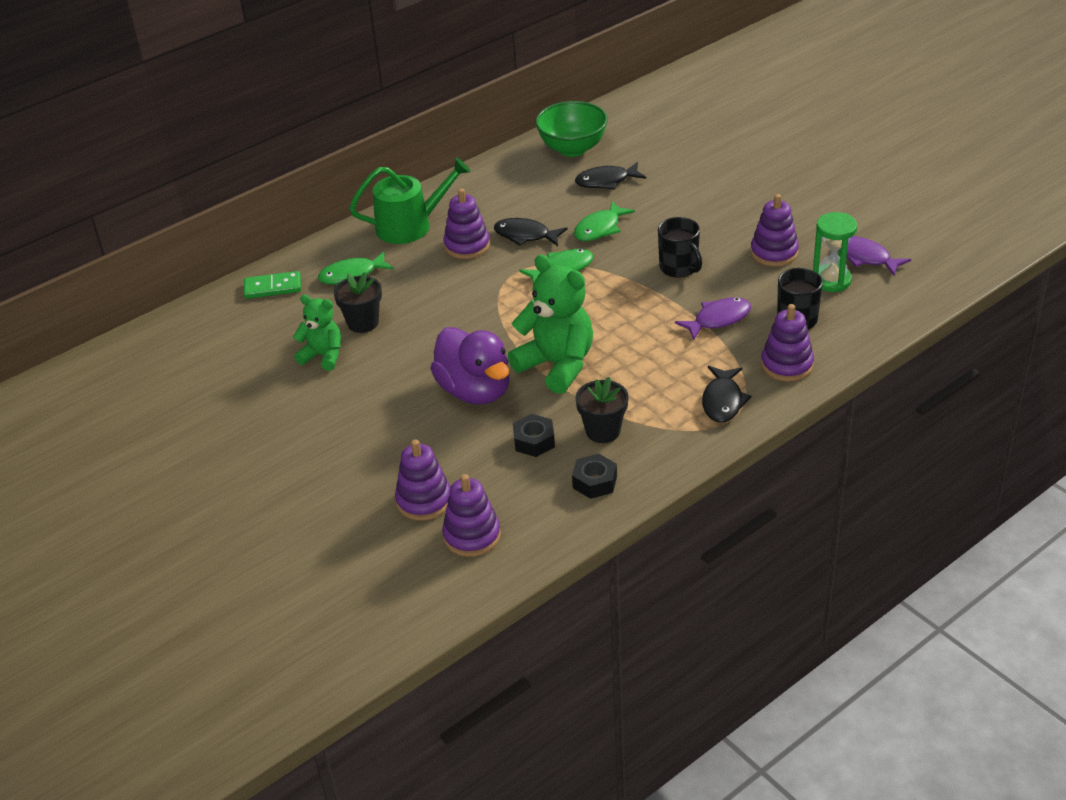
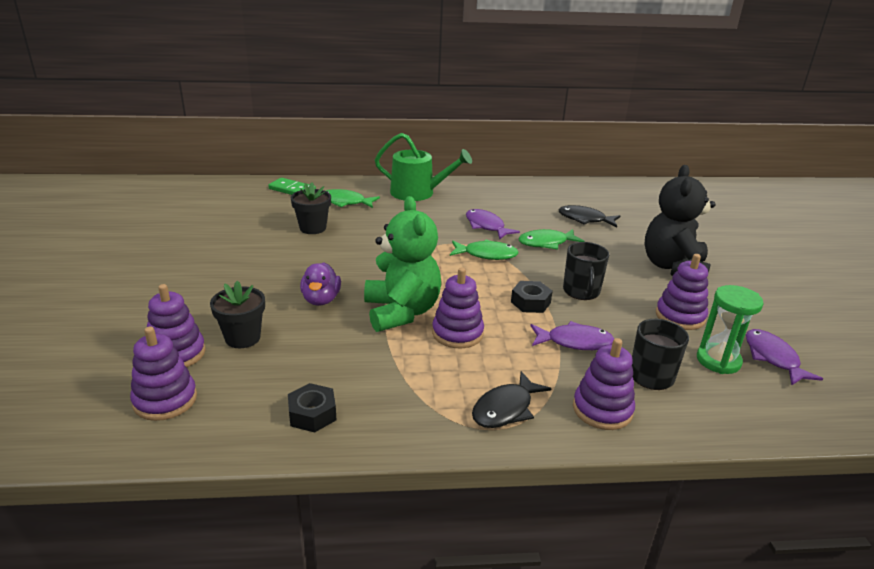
camera: 30 degrees right, 10 degrees down
(323, 356) = (262, 234): green teddy bear -> none
(467, 246) = (439, 216): purple stacking toy -> purple stacking toy (457, 333)
(475, 391) = (321, 299): purple duck -> purple duck, size x0.59
(525, 235) = (486, 226): black fish -> purple fish
(534, 441) = (311, 355): black nut -> black nut (530, 302)
(572, 149) = (581, 194): green bowl -> none
(603, 431) = (373, 377): black flower pot -> black flower pot (243, 338)
(729, 202) = (673, 267): none -> black teddy bear

